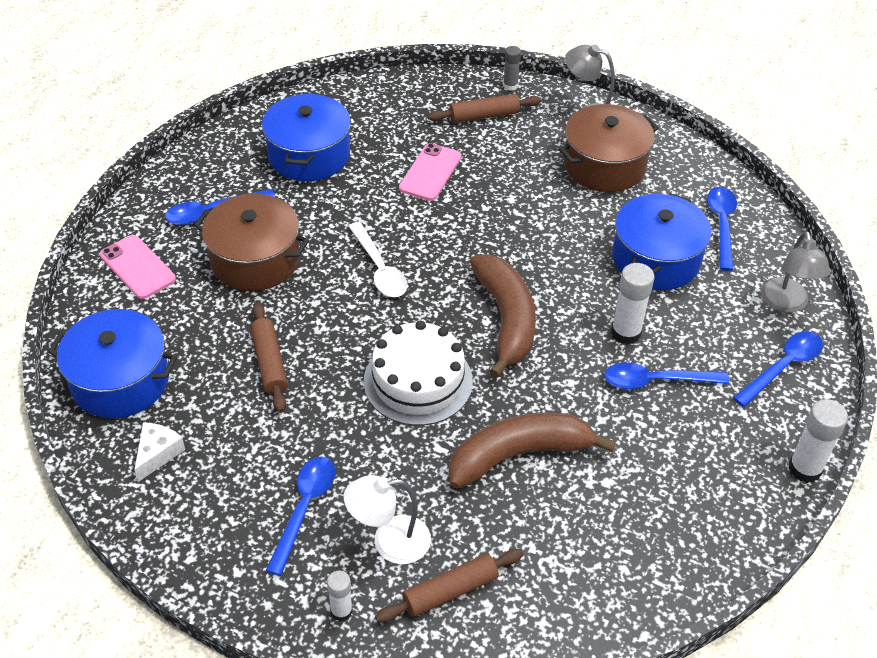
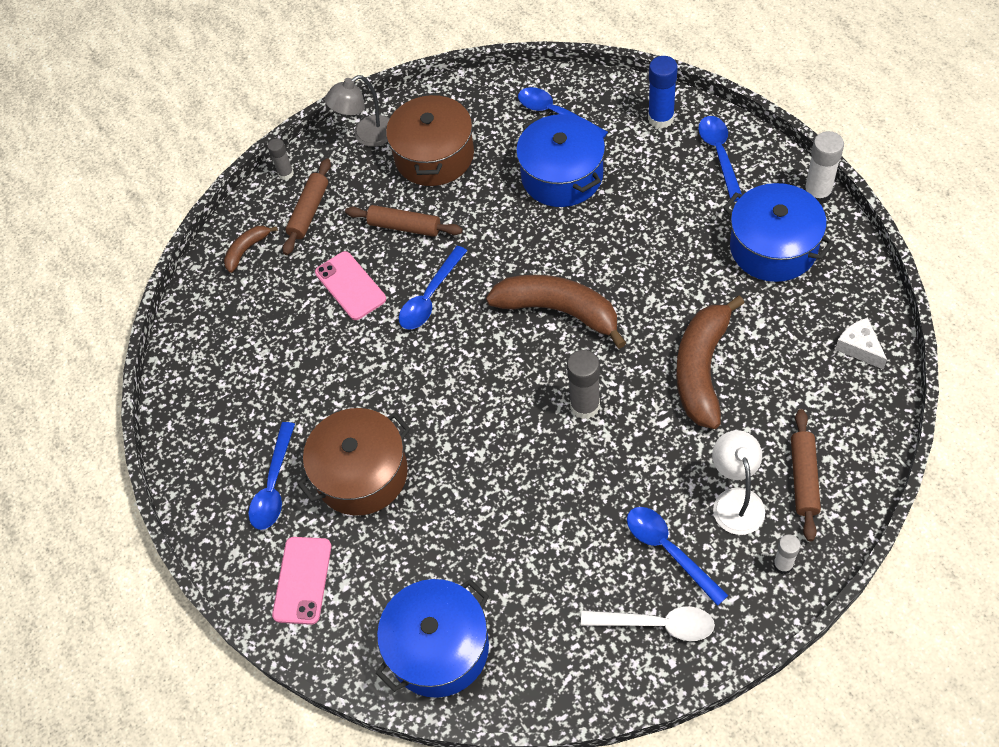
camera: 50 degrees left, 10 degrees up
(137, 267) = (302, 580): pink phone -> pink phone turned 75 degrees counterclockwise
(157, 454) = (544, 646): white cheese -> white cheese (859, 347)
(269, 363) = (494, 512): brown rolling pin -> brown rolling pin (404, 227)
(309, 155) = (256, 372): blue pot -> blue pot (773, 247)
(379, 269) = (440, 378): white spoon -> white spoon (656, 624)
(389, 542) = (735, 500): white lamp -> white lamp turned 150 degrees clockwise
(418, 381) = (585, 406): white cake -> grey glue stick
(419, 97) = (247, 250): none -> brown banana
(626, 333) = (624, 236): white glue stick -> none
(656, 381) = (684, 241): blue spoon -> blue spoon (430, 296)
(786, 303) = (661, 118): grey lamp -> blue glue stick

